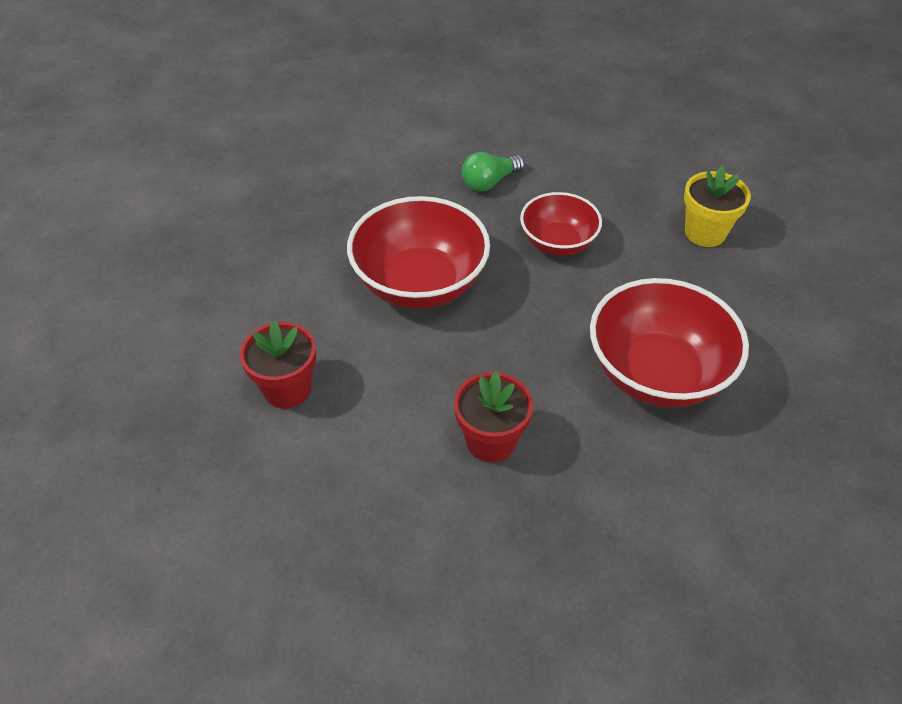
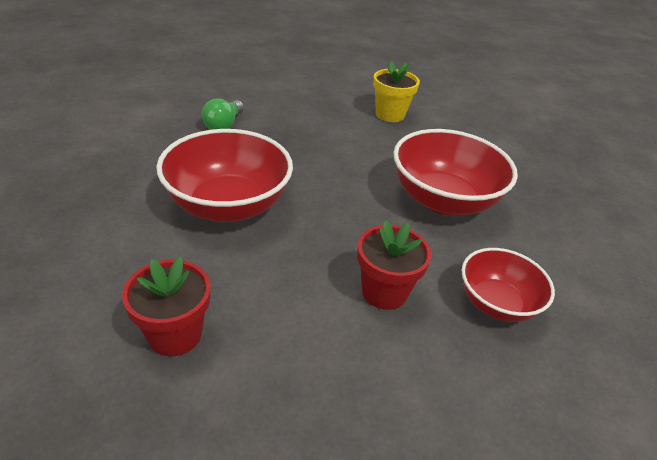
camera: 40 degrees left, 10 degrees down
(558, 243) = (306, 146): red bowl -> red bowl (496, 303)

